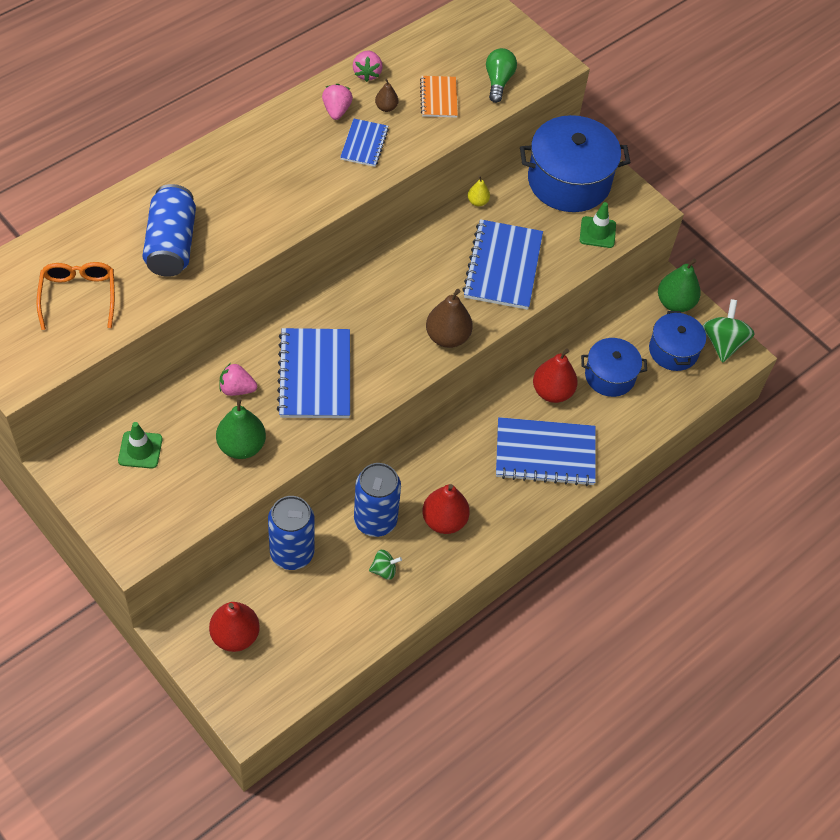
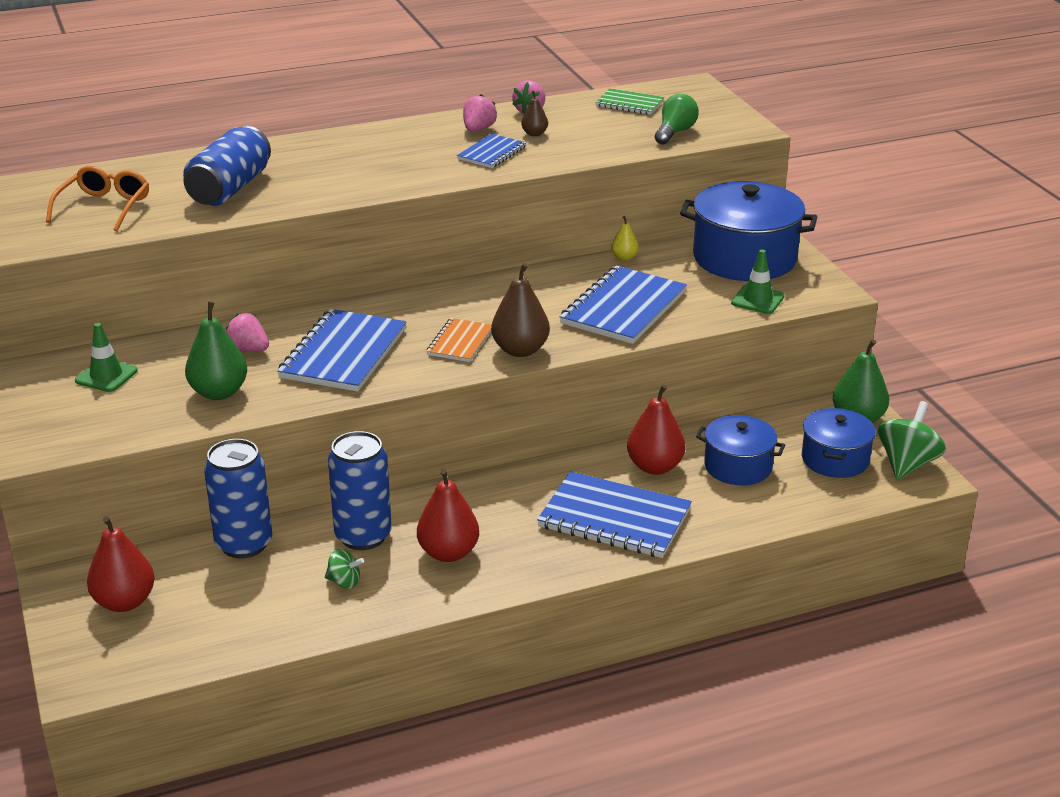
camera: 25 degrees right, 25 degrees down
(438, 98) = (598, 135): orange notebook -> orange notebook (460, 342)
(444, 45) = (629, 104): none -> green notebook

